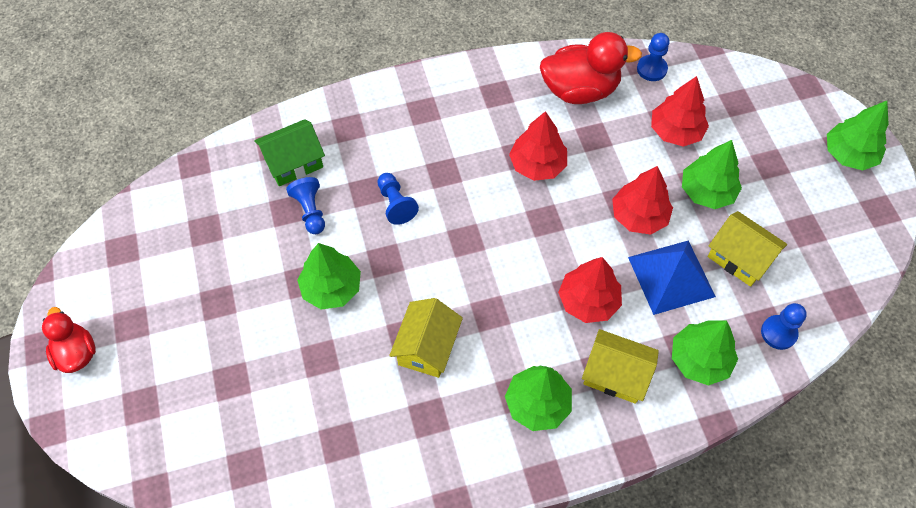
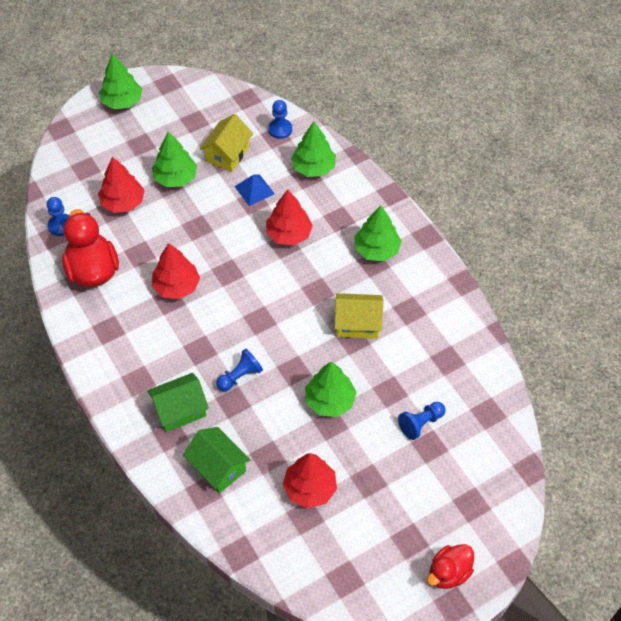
camera: 105 degrees left, 5 degrees down
(310, 211) = (264, 438): blue pawn -> blue pawn (421, 423)
(374, 141) = (180, 410): none -> green house
(615, 374) = (340, 210): yellow house -> none
(639, 216) = (208, 215): red tree -> red tree (309, 488)
(671, 276) = (254, 190): blue pyramid -> blue pyramid, size x0.61

